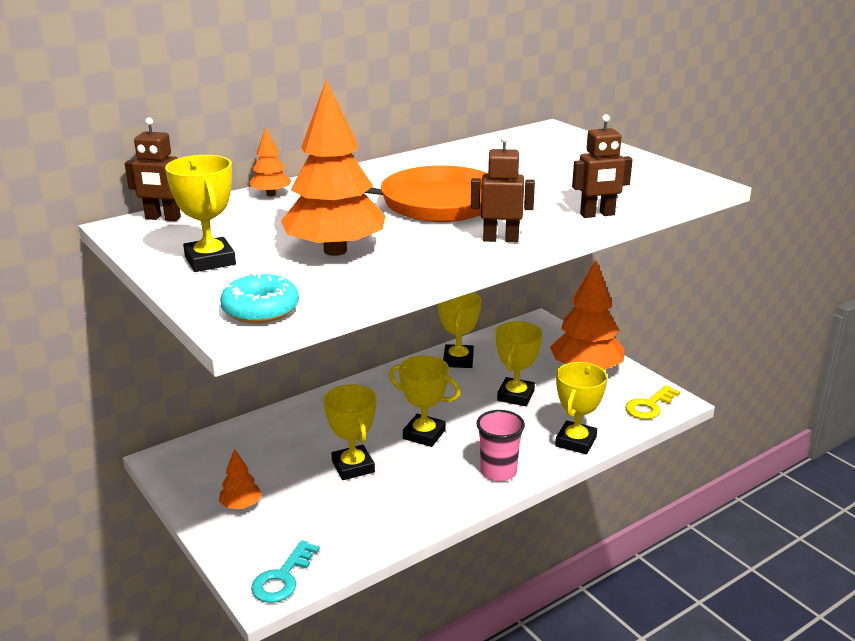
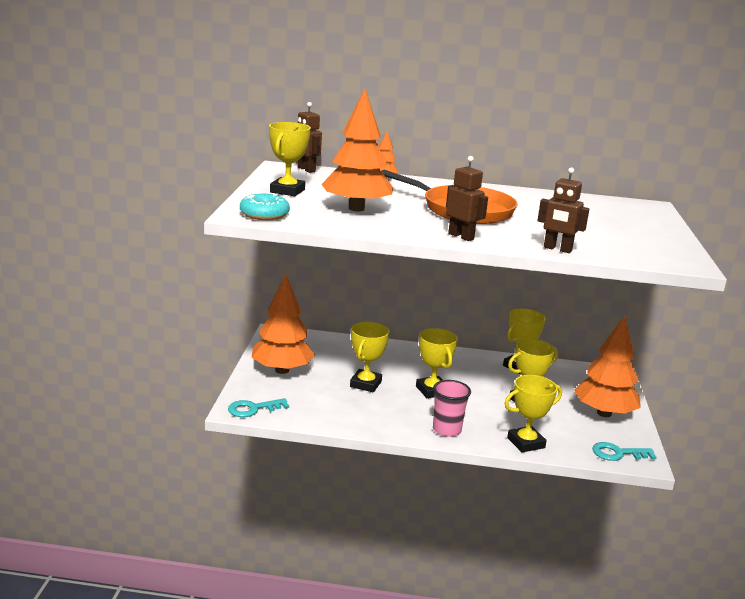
camera: 40 degrees right, 5 degrees down
(241, 505) = (282, 370): orange tree -> orange tree, size x2.16
(649, 406) = (618, 453): yellow key -> turquoise key

